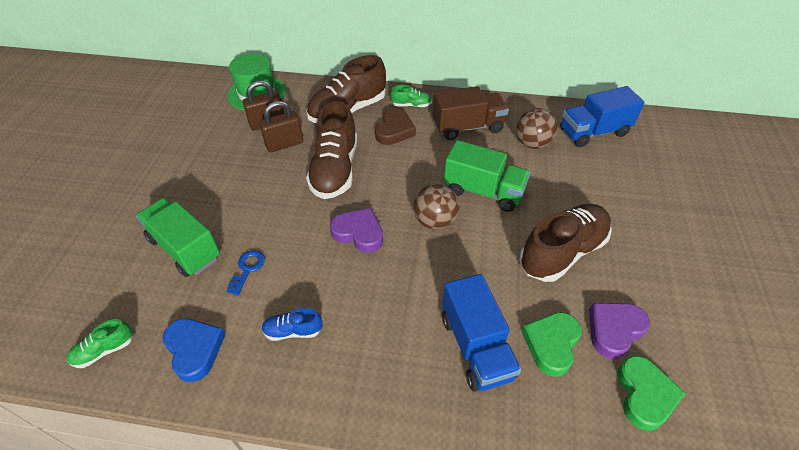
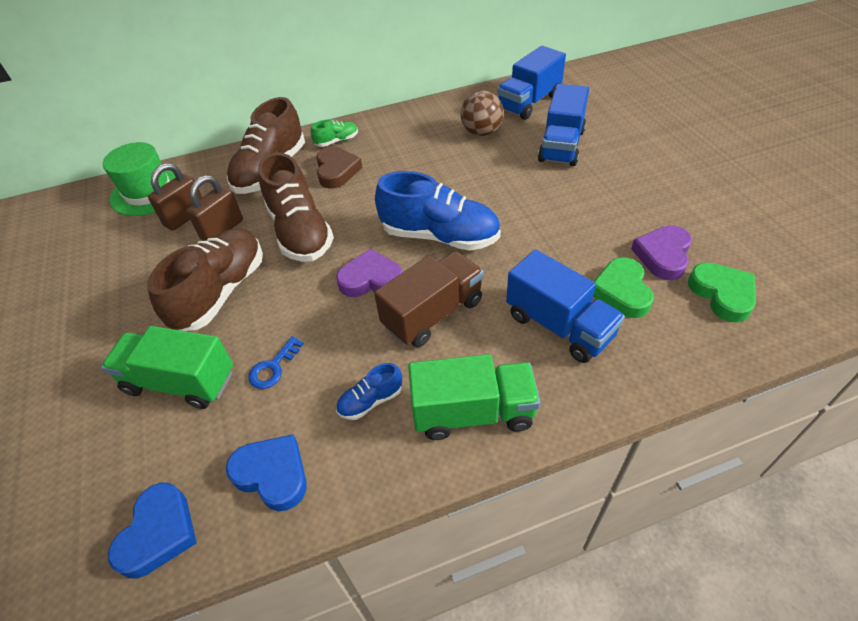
camera: 25 degrees left, 0 degrees up
(104, 350) = (159, 533): green shoe -> blue heart
(247, 269) = (273, 367): blue key -> blue key turned 135 degrees counterclockwise
(435, 221) = (440, 236): brown ball -> blue shoe
(467, 127) = (409, 140): brown truck -> brown truck (433, 313)
(483, 191) = (467, 191): green truck -> green truck (473, 412)
(562, 252) = (575, 212): brown shoe -> brown shoe (221, 292)
(594, 185) = (561, 146): none -> blue truck

